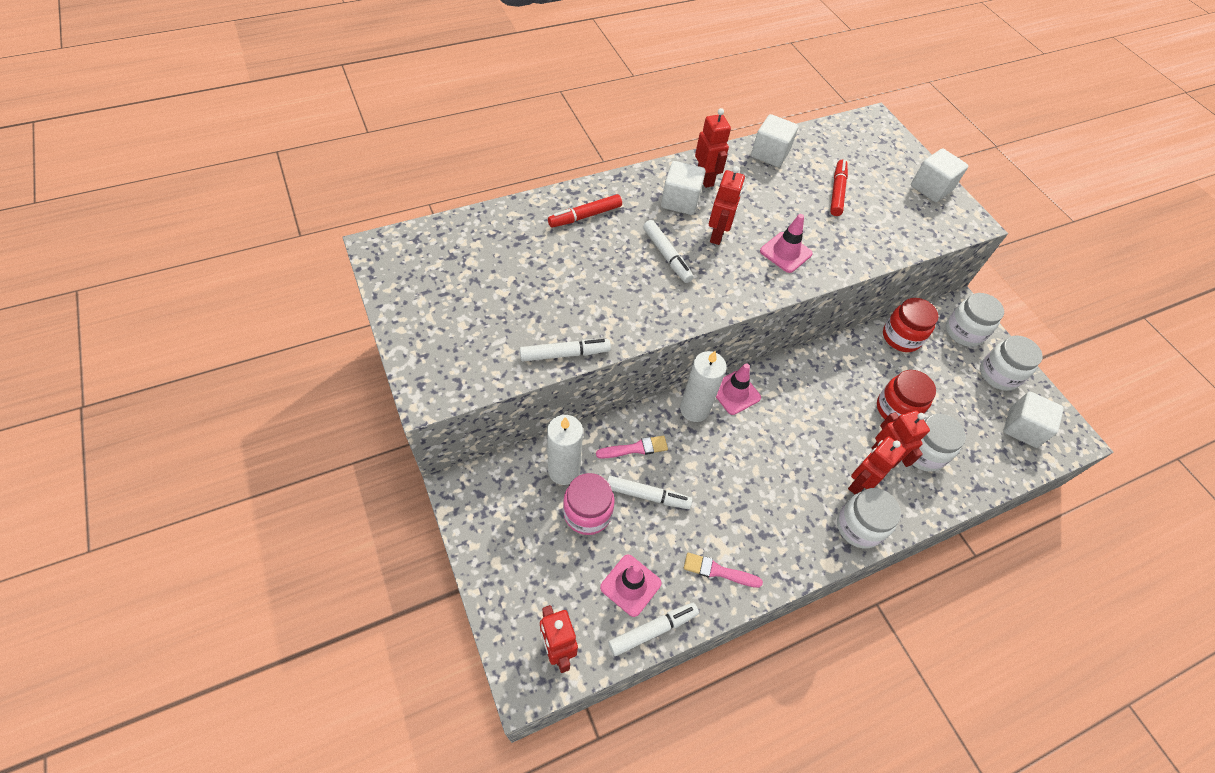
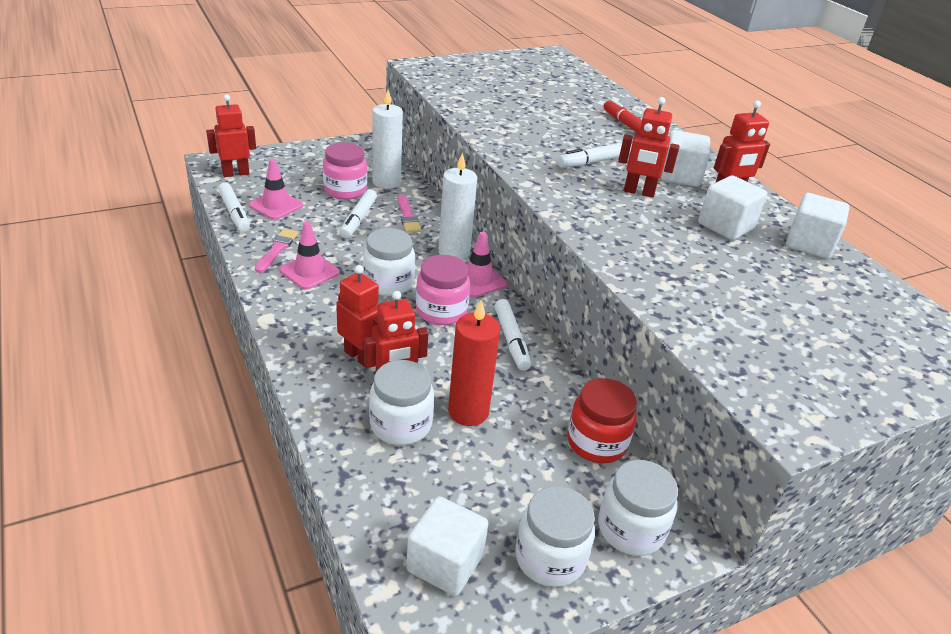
camera: 90 degrees right, 20 degrees down
(565, 354) = (460, 110): white marker -> white marker (511, 340)
(785, 252) = (631, 232): pink traffic cone -> pink traffic cone (309, 271)
(785, 422) = (441, 311): none -> pink jar
(837, 192) = (770, 289): red marker -> none
(859, 526) = (305, 347): white jar -> white jar (388, 283)
(896, 409) = (468, 412): red jar -> red candle
(931, 188) = (847, 391): white cube -> white cube (725, 226)

